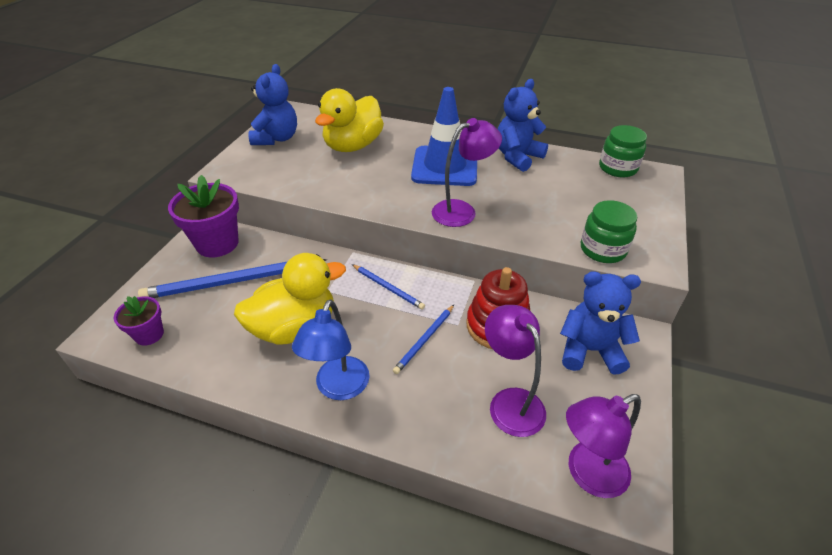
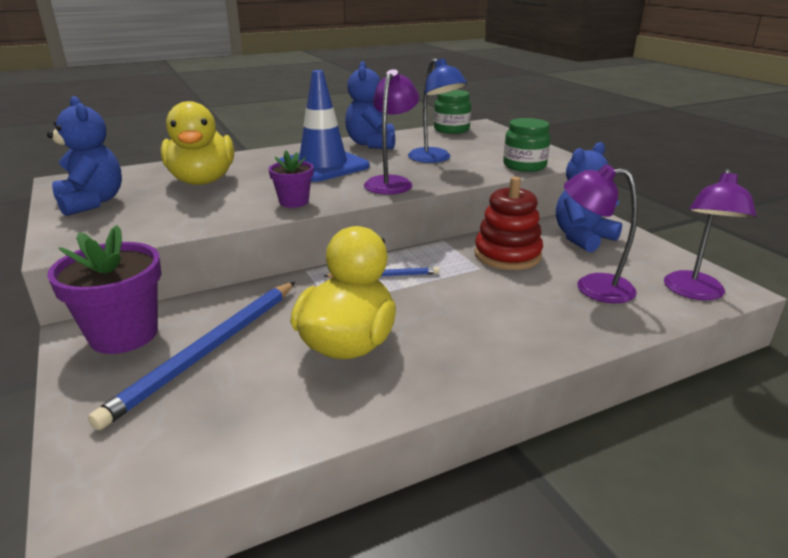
camera: 45 degrees left, 15 degrees down
(149, 334) = (174, 451): purple flower pot -> purple flower pot (294, 202)
(338, 388) = (468, 355): blue lamp -> blue lamp (434, 159)
(424, 340) = (474, 289): blue pencil -> none

